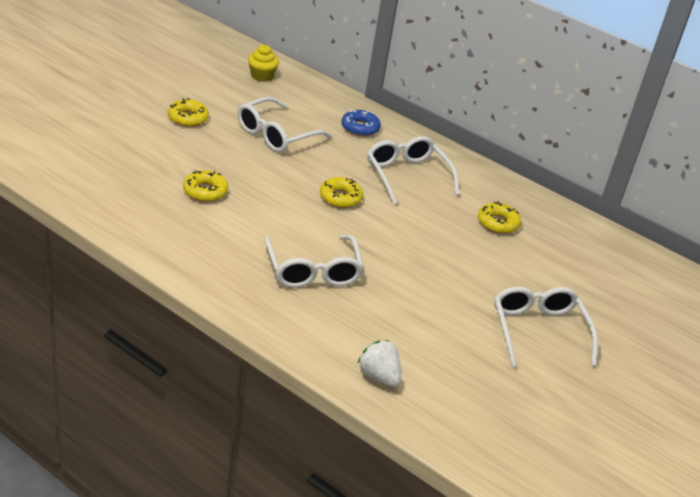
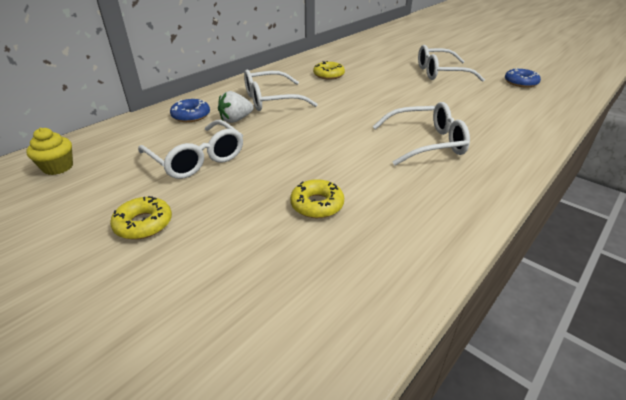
camera: 80 degrees left, 0 degrees up
(340, 198) = (310, 128): yellow donut -> none
(379, 376) = (534, 121): white strawberry -> white strawberry (236, 120)
(520, 411) = (520, 82): none -> blue donut

